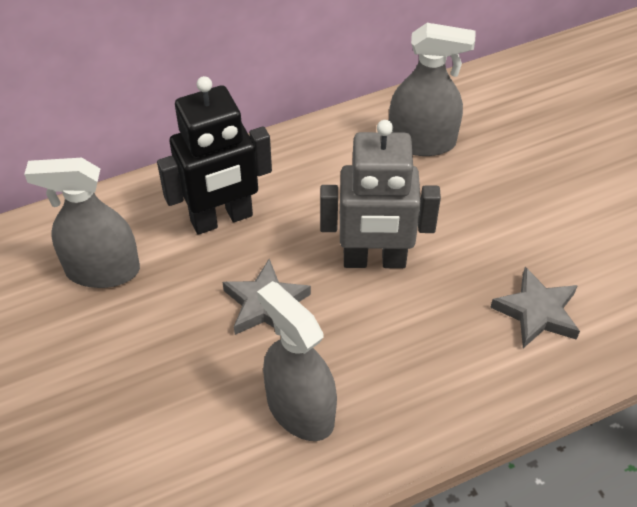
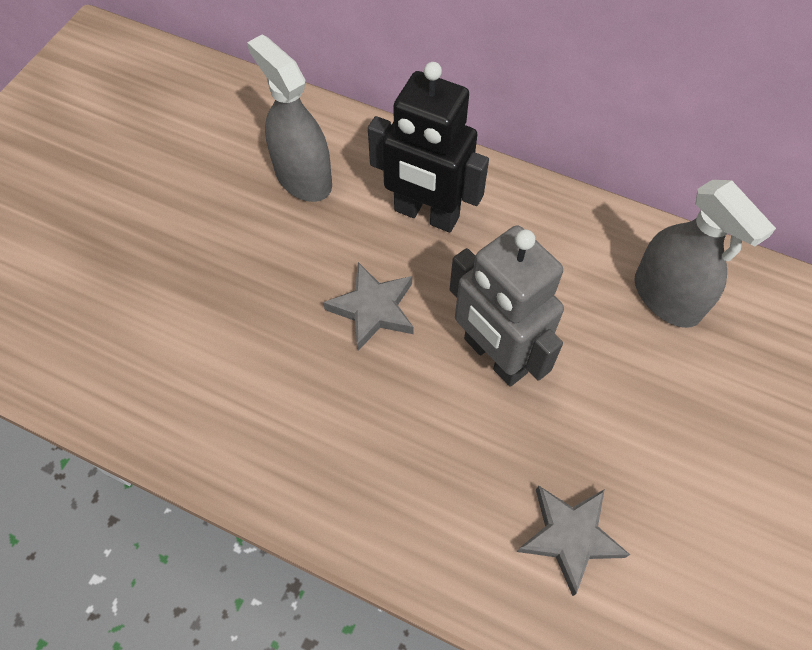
camera: 50 degrees right, 10 degrees up
(300, 410) = (295, 411): grey spray bottle -> none

